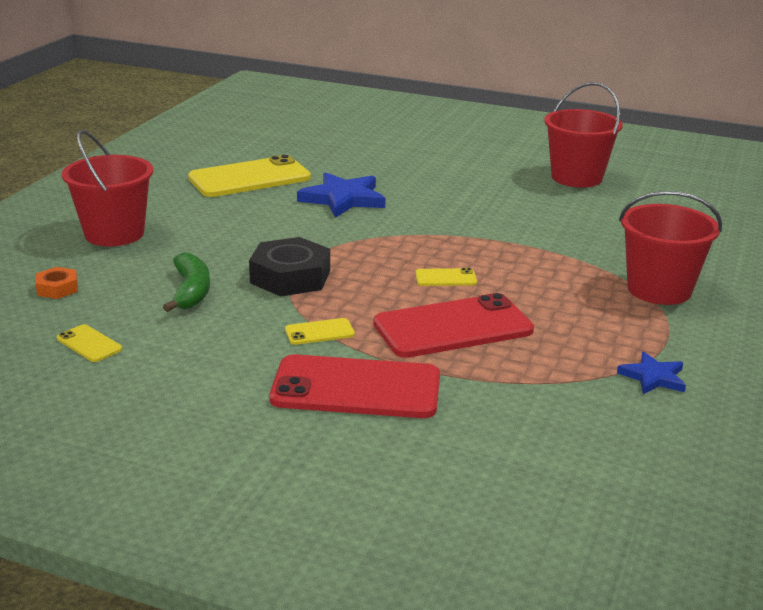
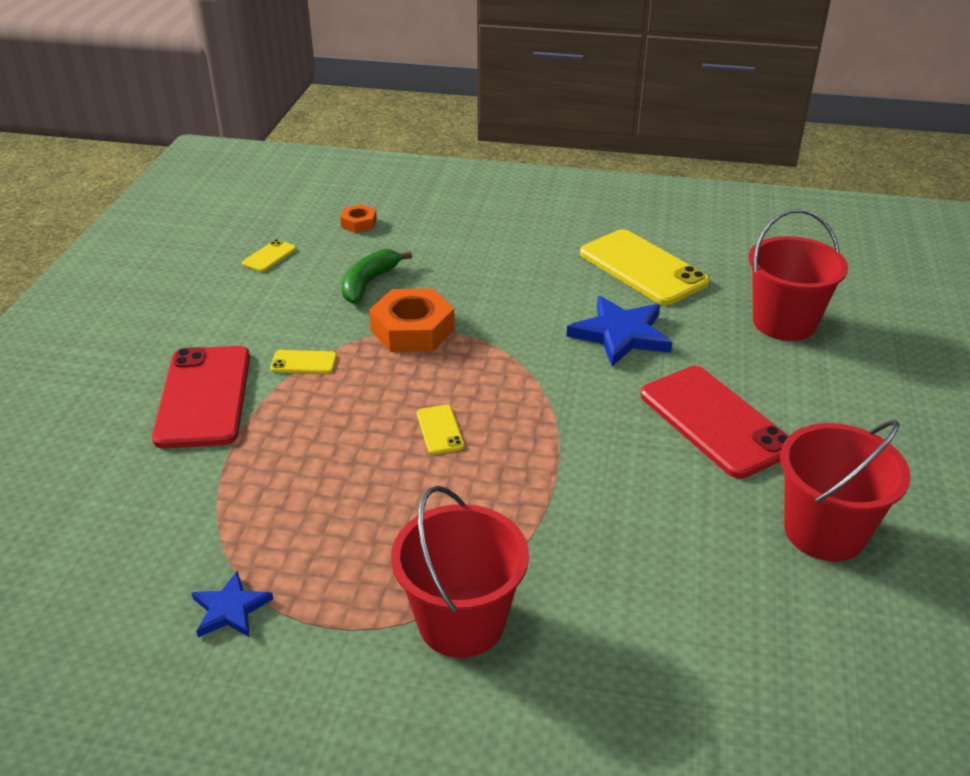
camera: 80 degrees right, 10 degrees up
(114, 234) = (471, 224): red bucket -> red bucket (784, 322)
(191, 291) = (368, 283): green banana -> green banana turned 135 degrees clockwise
(290, 277) = (412, 330): black nut -> orange nut
(319, 332) = (303, 362): yellow phone -> yellow phone turned 60 degrees counterclockwise
(453, 327) = (326, 445): red phone -> red phone (715, 421)

